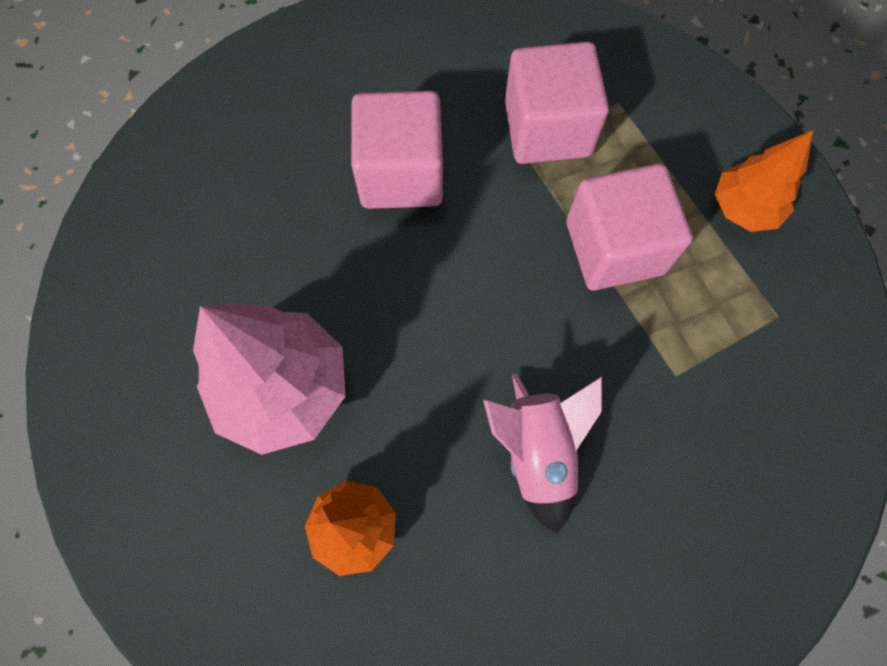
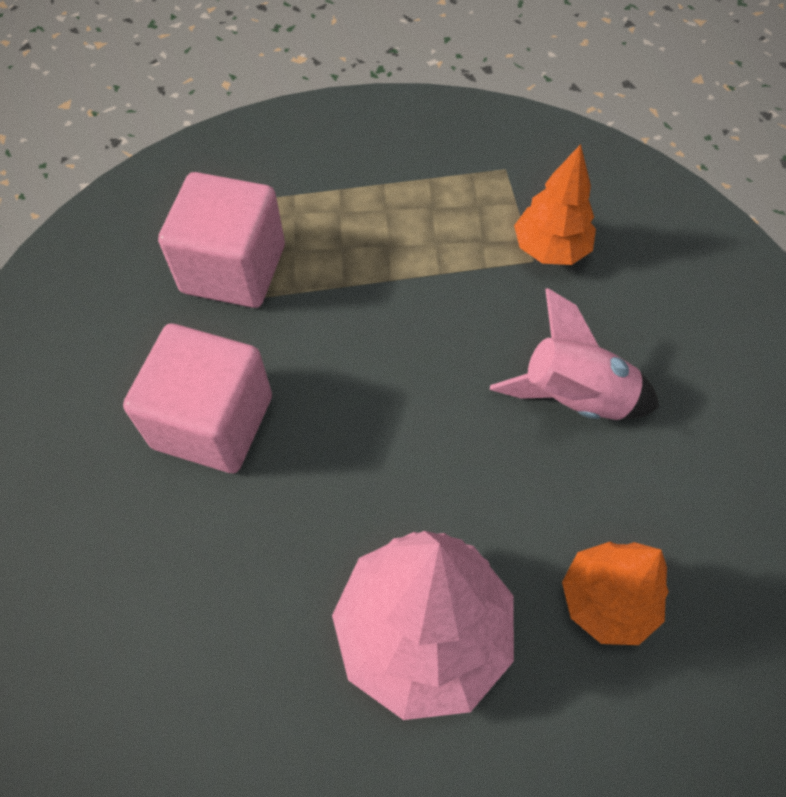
camera: 70 degrees left, 10 degrees down
(614, 247) = (389, 260): pink cube -> none
(744, 208) = (394, 152): orange tree -> orange tree (550, 249)

